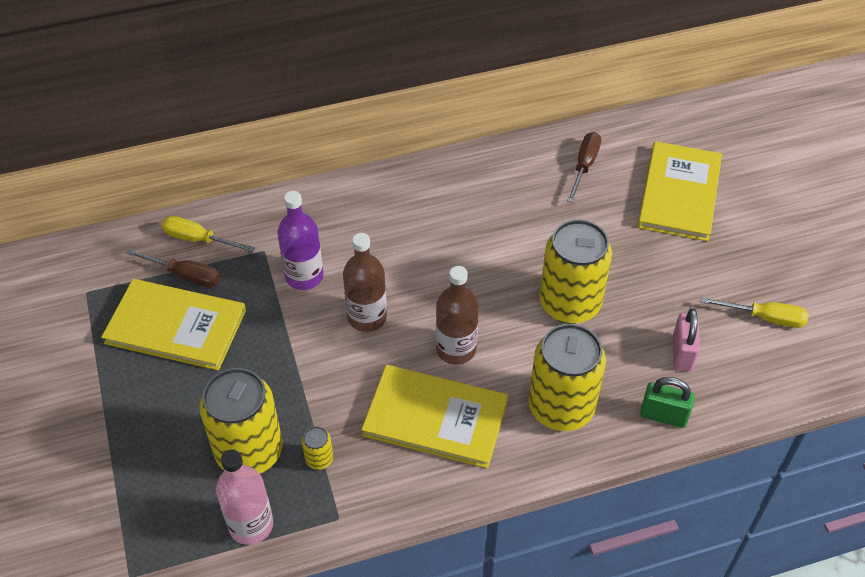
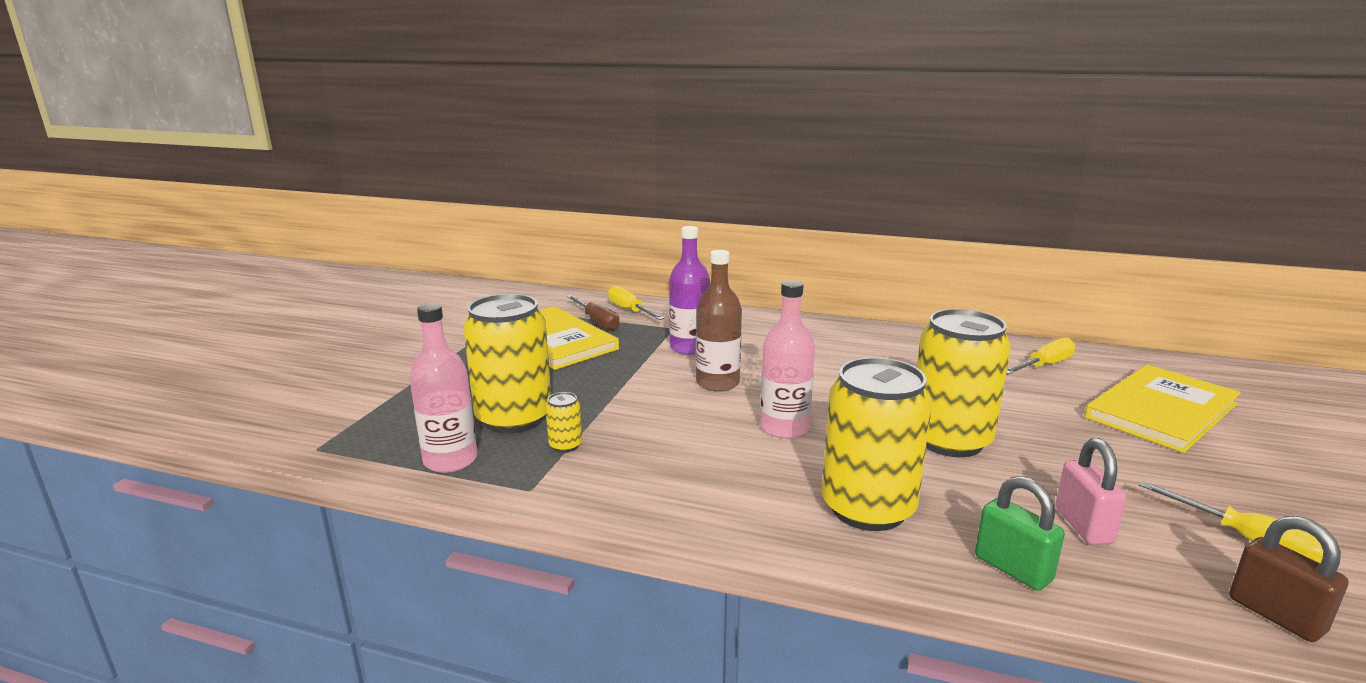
camera: 35 degrees right, 30 degrees down
(435, 418) = (711, 462): yellow book -> none
(456, 349) = (784, 428): brown bottle -> pink bottle
(584, 166) = (1044, 365): brown screwdriver -> yellow screwdriver
(682, 353) = (1083, 525): pink padlock -> pink padlock turned 45 degrees counterclockwise
(792, 377) = (1275, 615): none -> brown padlock

